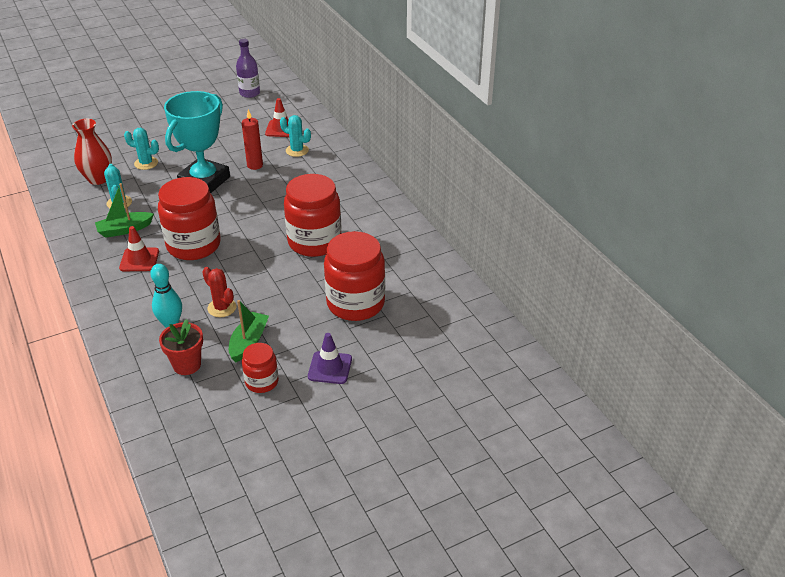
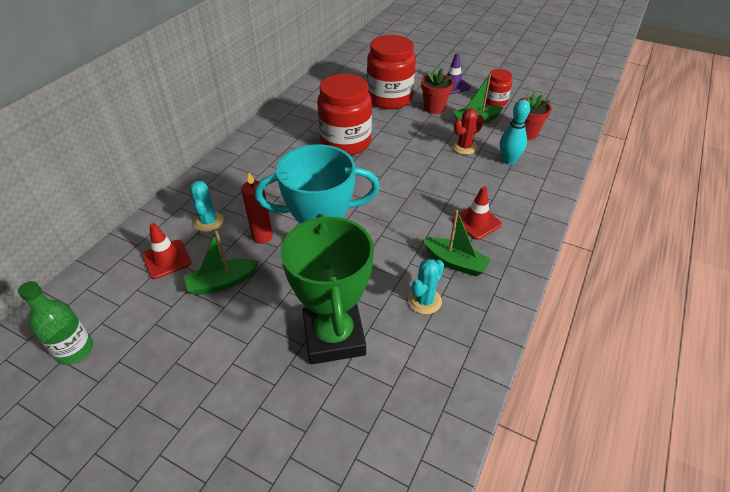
camera: 125 degrees left, 5 degrees up
(98, 179) = (406, 360): red vase -> none
(146, 163) = (334, 336): turquoise cactus -> green trophy
(194, 245) = (421, 202): red jar -> none
(222, 308) = (464, 147): red cactus -> red cactus turned 45 degrees clockwise
(236, 141) = (222, 282): none -> green boat
(249, 93) = (75, 350): purple bottle -> green bottle
(303, 325) = (434, 108): none -> red flower pot

